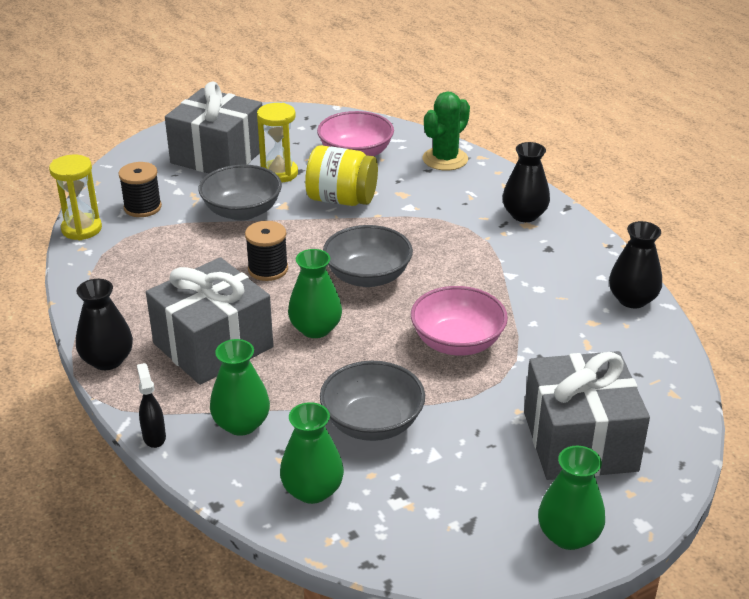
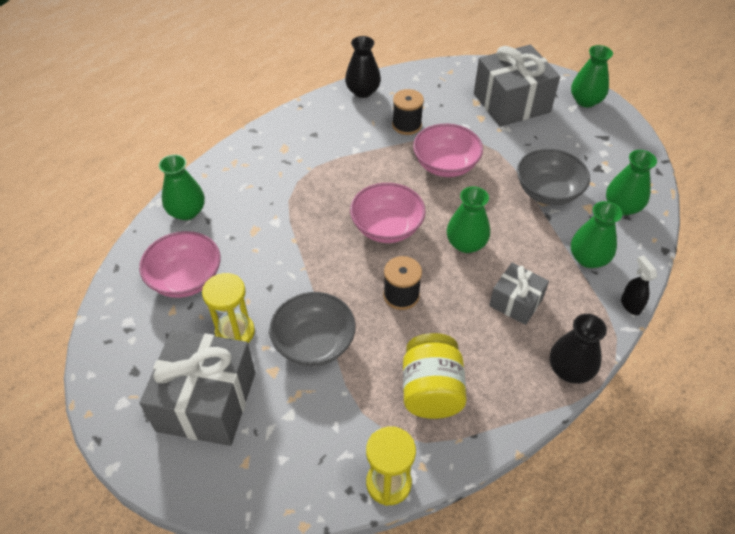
camera: 105 degrees left, 15 degrees up
(142, 207) = (330, 438): black spool -> black spool (406, 125)
(154, 437) = (630, 305): black spray bottle -> black spray bottle turned 105 degrees clockwise
(213, 345) = (516, 302): grey gift -> grey gift, size x0.55
(341, 199) = (274, 270): yellow jar -> yellow jar (431, 390)
(367, 276) = (387, 227): grey bowl -> pink bowl
(445, 159) = (187, 211): green cactus -> green vase
(524, 215) = (270, 151): black vase -> none

